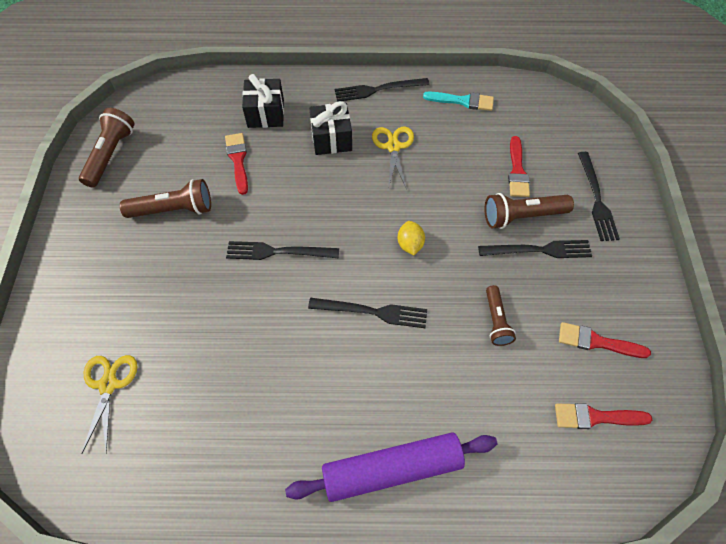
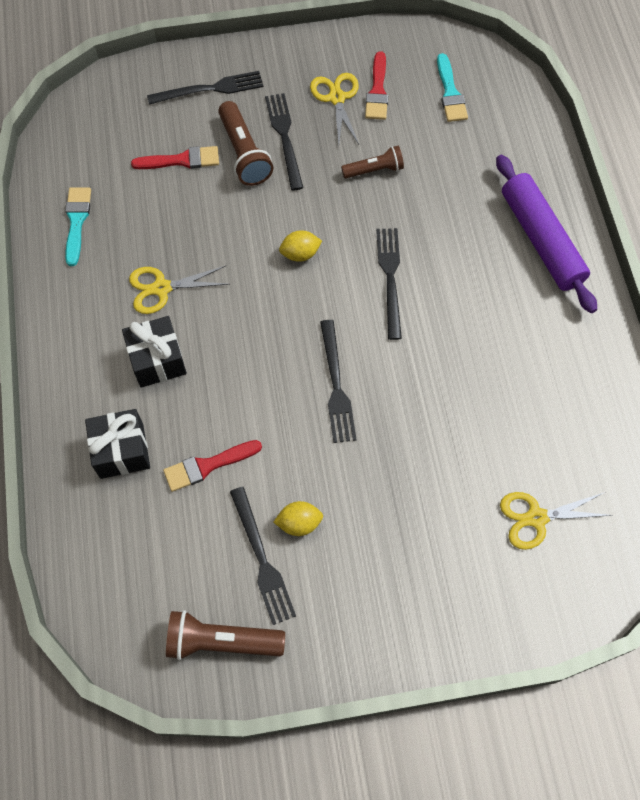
camera: 100 degrees left, 5 degrees up
(173, 210) = (299, 523): brown flashlight -> yellow lemon
(378, 89) = (64, 319): black fork -> black fork (261, 559)
(587, 302) = (336, 98): none -> yellow scissors
(595, 417) = (450, 93): red brush -> turquoise brush

